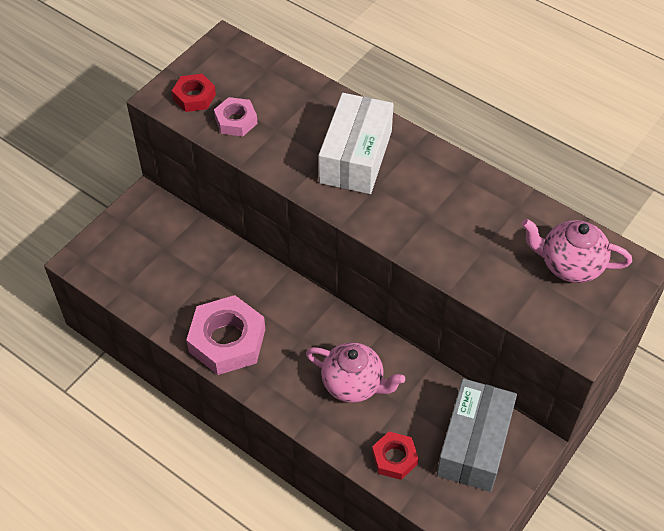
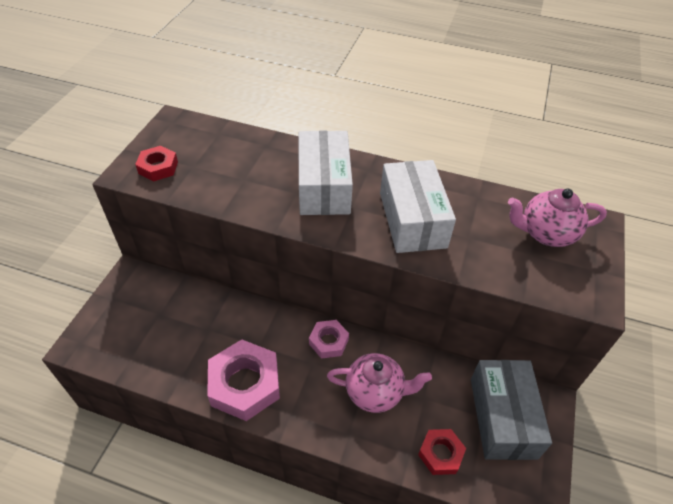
camera: 20 degrees left, 5 degrees down
(236, 121) = (204, 179): pink nut -> pink nut (328, 341)
(432, 215) = (412, 219): none -> white box

